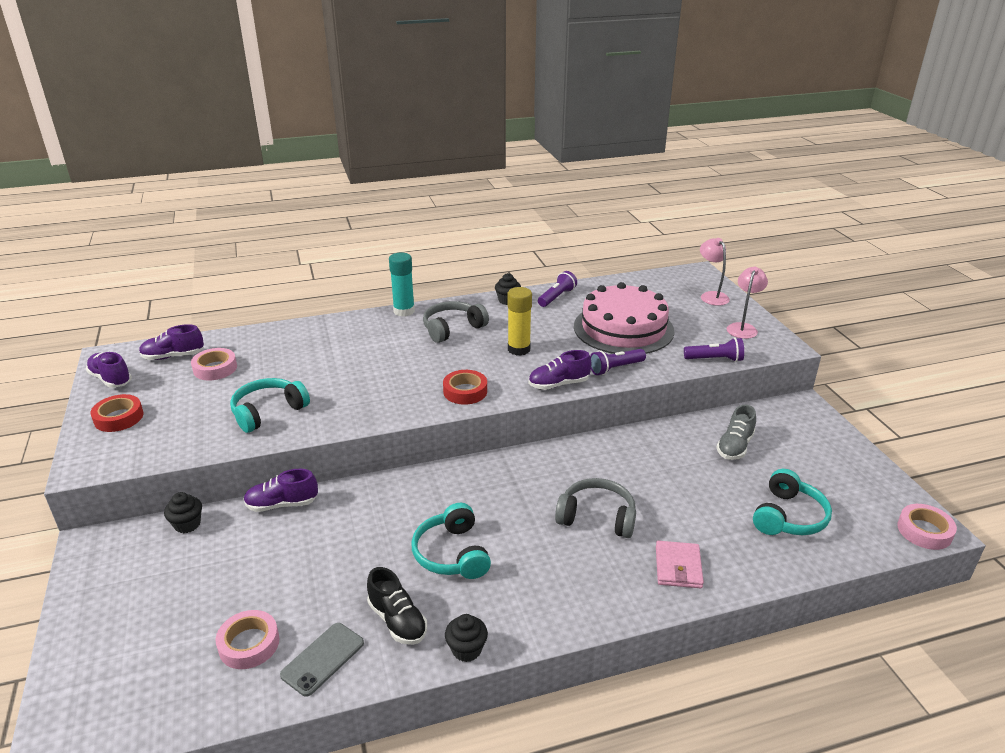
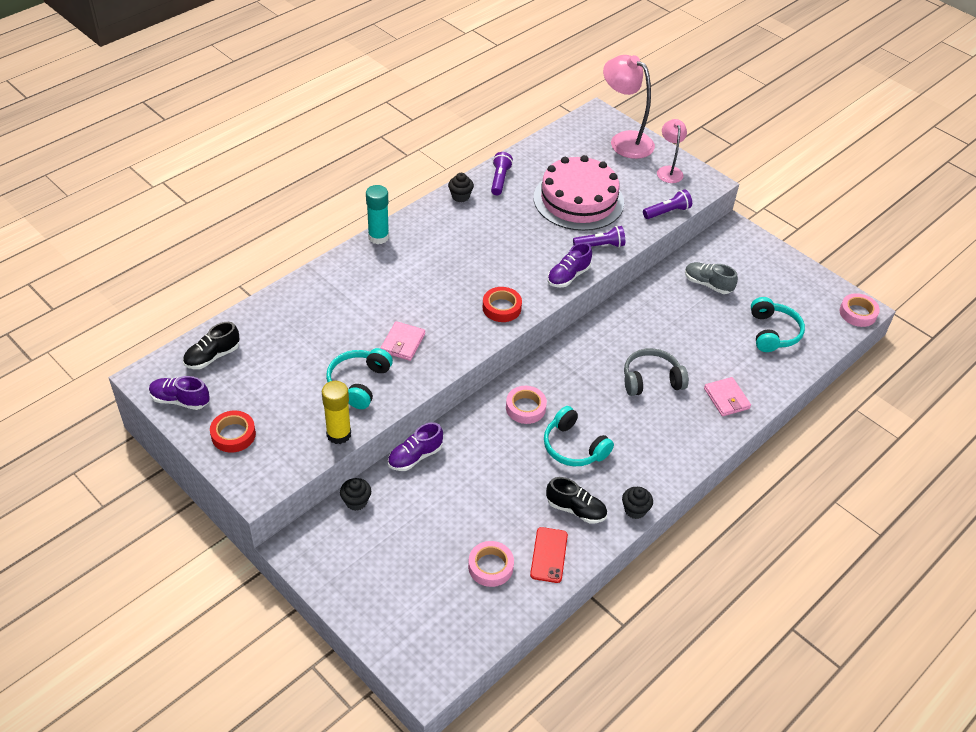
camera: 30 degrees left, 15 degrees up
(173, 356) = (212, 356): purple shoe -> black shoe
(215, 368) = (266, 356): pink tape -> pink tape (525, 408)
(323, 659) = (548, 555): grey phone -> red phone
(342, 392) = (403, 343): none -> pink wallet
(452, 329) = (438, 244): grey headphones -> none
(519, 349) = (511, 249): yellow glue stick -> yellow glue stick (339, 434)
(615, 368) = (600, 245): purple flashlight -> purple flashlight turned 135 degrees counterclockwise
(711, 296) = (624, 141): pink lamp -> pink lamp, size x1.68
(735, 446) = (707, 284): grey shoe -> grey shoe turned 120 degrees clockwise

